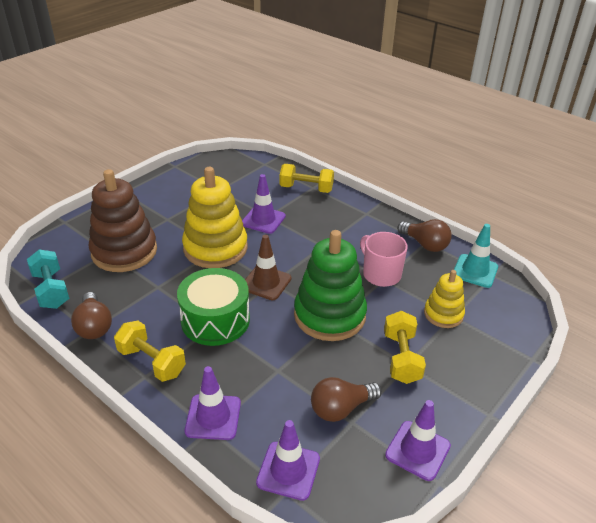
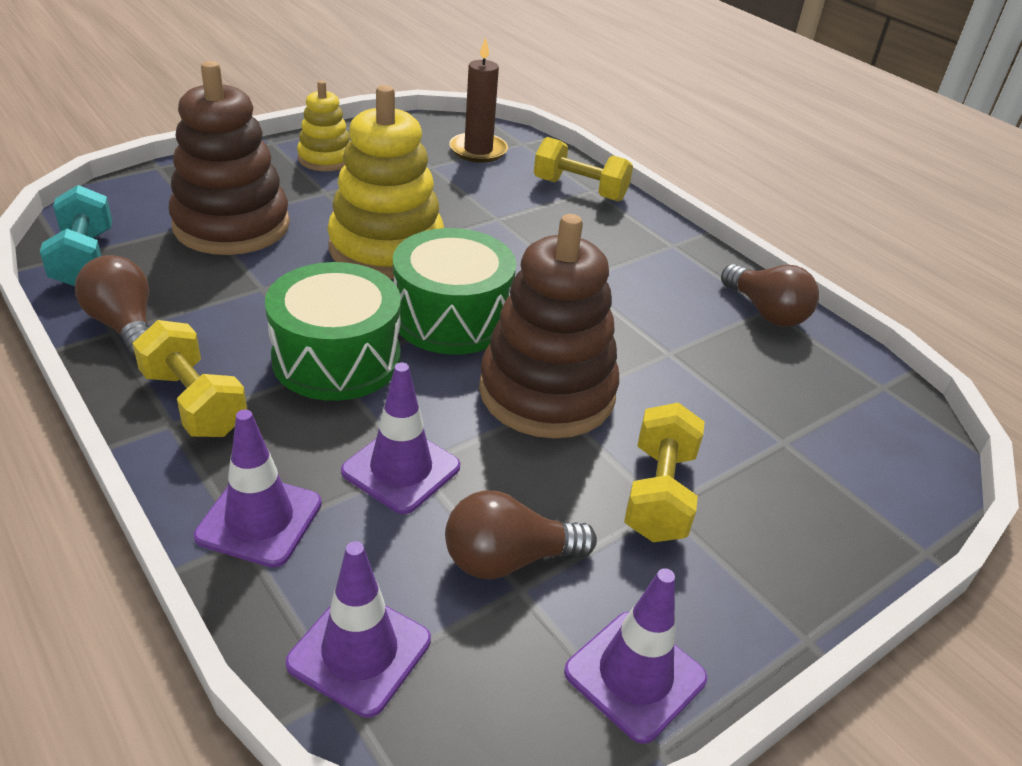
camera: 10 degrees right, 0 degrees up
(94, 326) = (125, 326): brown light bulb -> brown light bulb turned 150 degrees clockwise
(242, 174) = (478, 150): none -> brown candle
(263, 220) = (486, 222): purple traffic cone -> purple traffic cone (401, 469)
(266, 283) = (452, 317): brown traffic cone -> green drum
(329, 315) = (547, 392): green stacking toy -> brown stacking toy
(380, 274) = (667, 344): pink mug -> none
(443, 314) = (766, 434): yellow stacking toy -> yellow stacking toy (325, 159)
(475, 271) = (850, 373): turquoise traffic cone -> none

